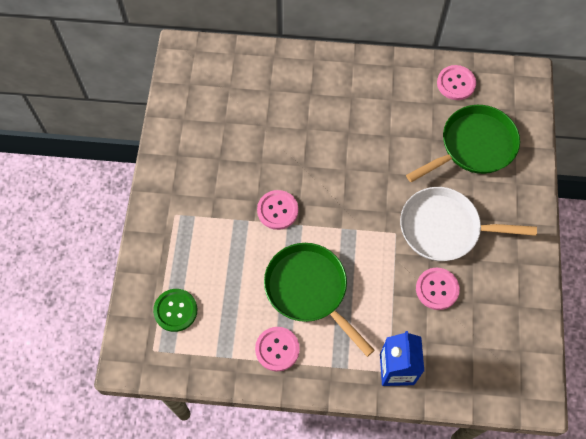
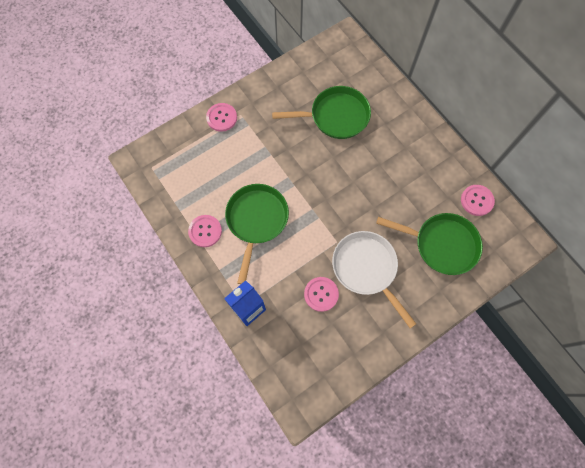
camera: 50 degrees right, 5 degrees up
(175, 310) = (183, 160): green button -> none
(261, 130) = (335, 116): none -> green pan
(277, 210) = (291, 165): pink button -> pink button (221, 118)

